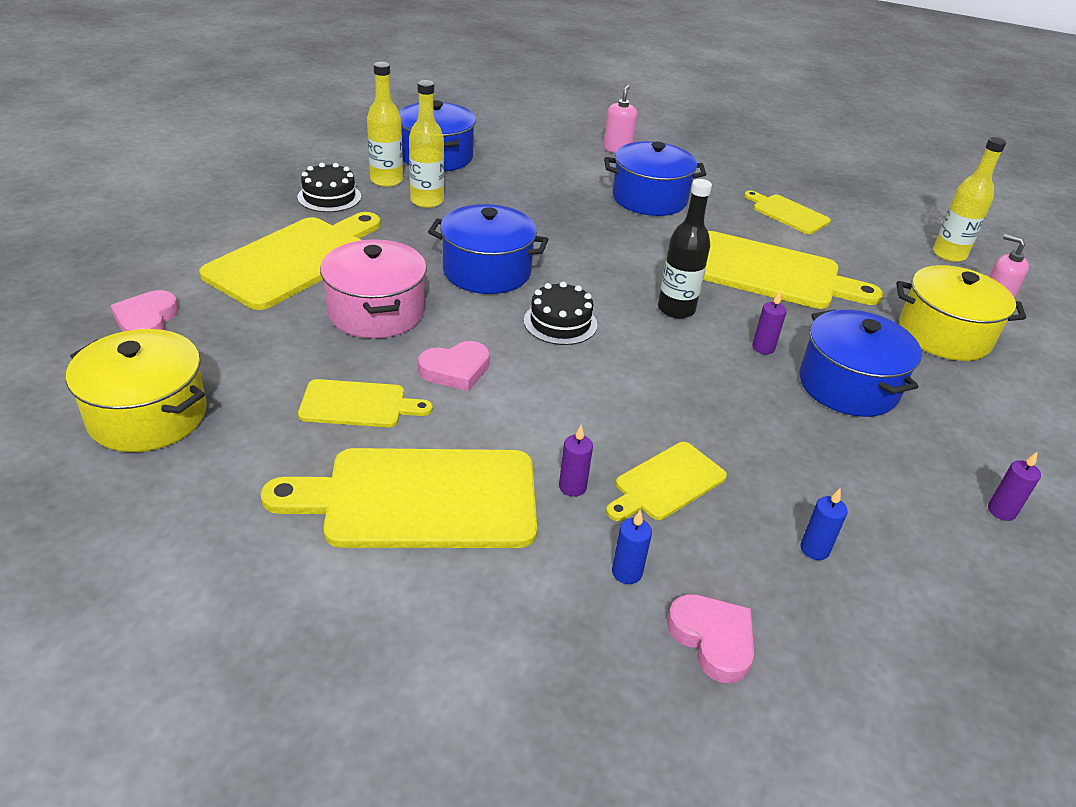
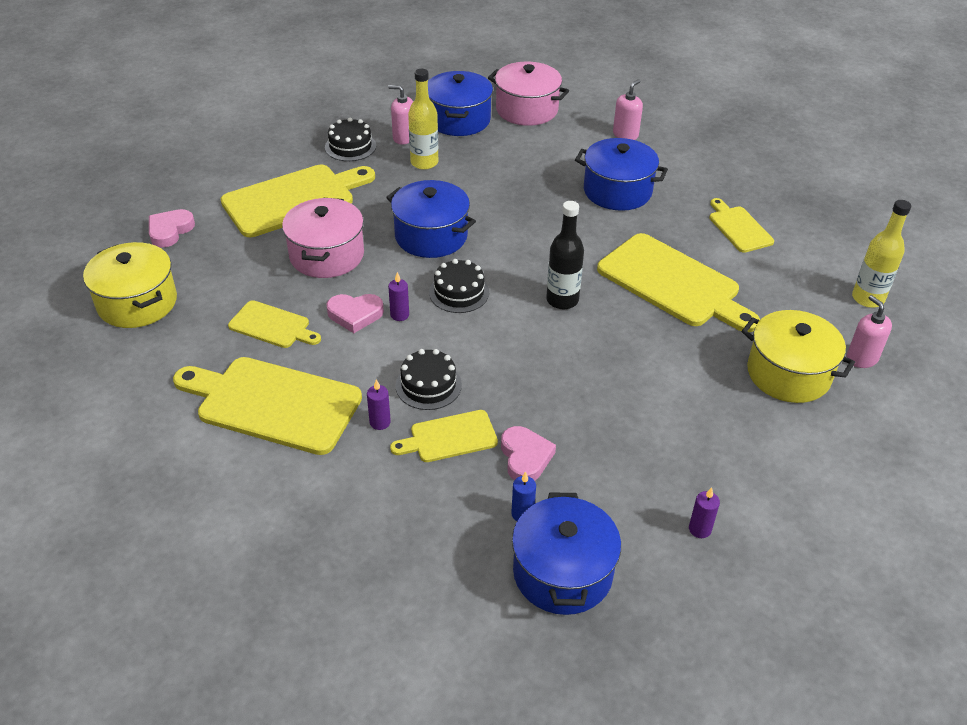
camera: 25 degrees right, 5 degrees up
(386, 180) = (404, 137): yellow bottle -> pink soap dispenser
(502, 139) = (527, 110): none -> pink pot
(599, 430) = (428, 385): none -> black cake
(627, 572) = (376, 491): blue candle -> none
(712, 639) = (401, 550): pink heart -> pink heart (525, 457)
(763, 348) = (610, 349): purple candle -> purple candle (399, 315)
(848, 386) = (657, 398): blue pot -> blue pot (562, 572)

